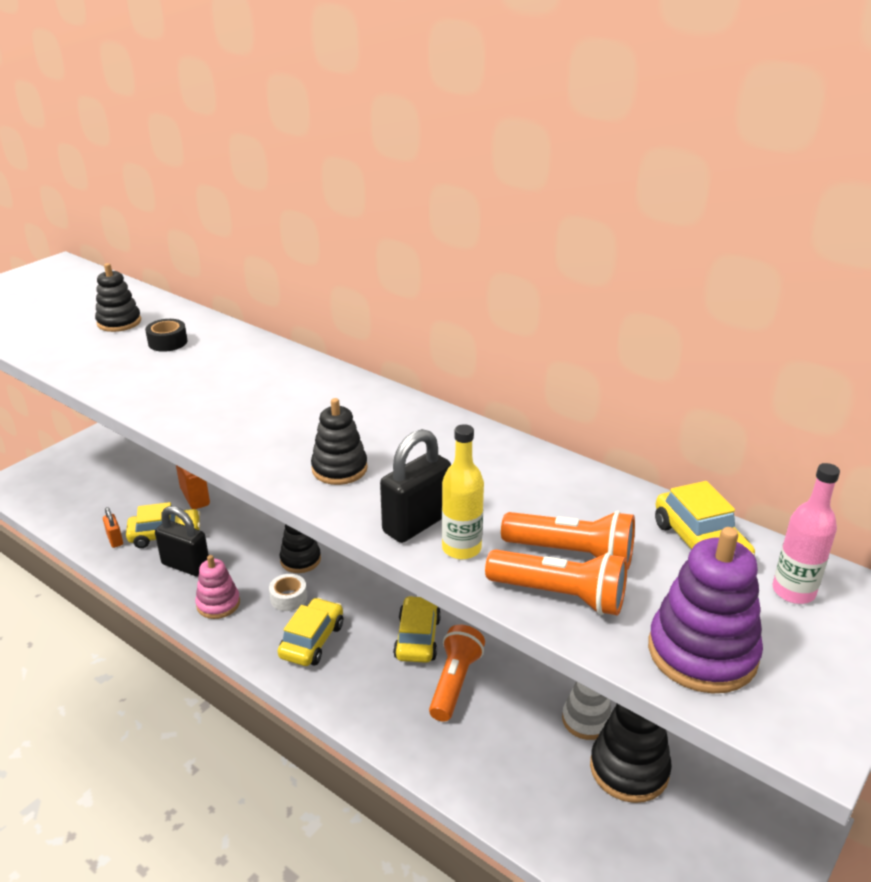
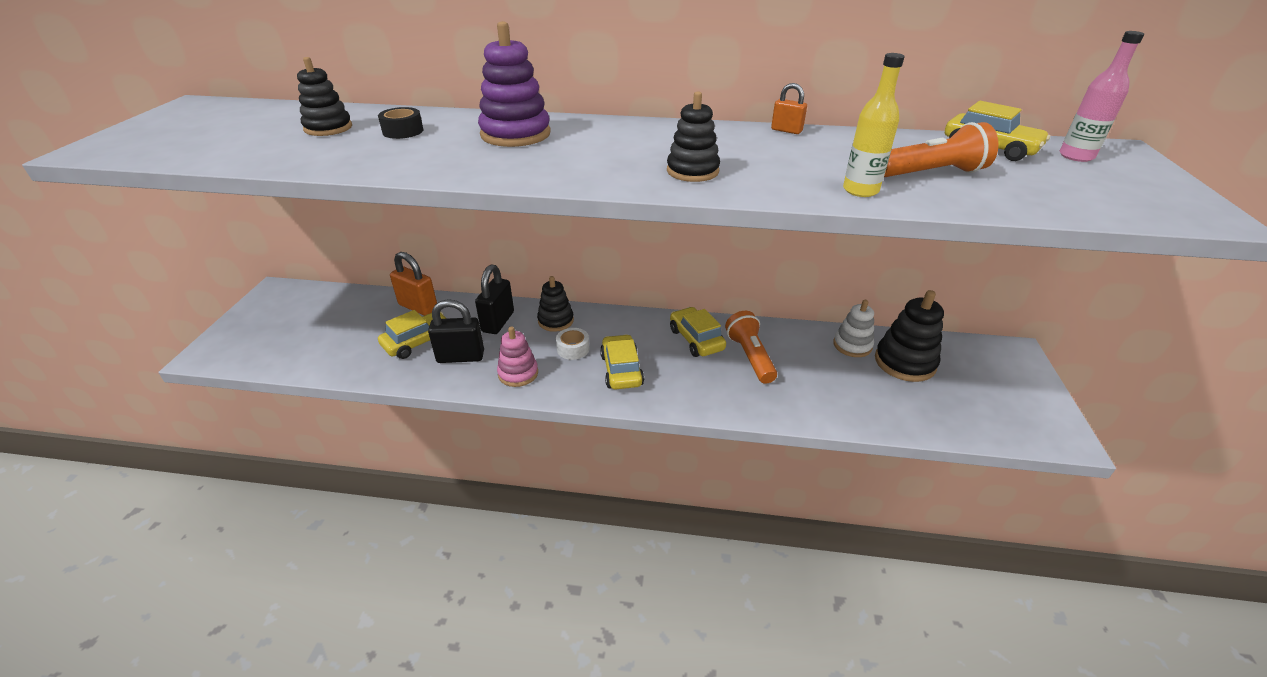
camera: 30 degrees left, 5 degrees up
(115, 540) = (372, 361): orange padlock -> orange padlock (786, 130)
(416, 523) = (805, 186): black padlock -> black padlock (498, 322)
(560, 596) = (966, 196): orange flashlight -> none
(702, 652) = (1091, 198): purple stacking toy -> purple stacking toy (515, 134)

